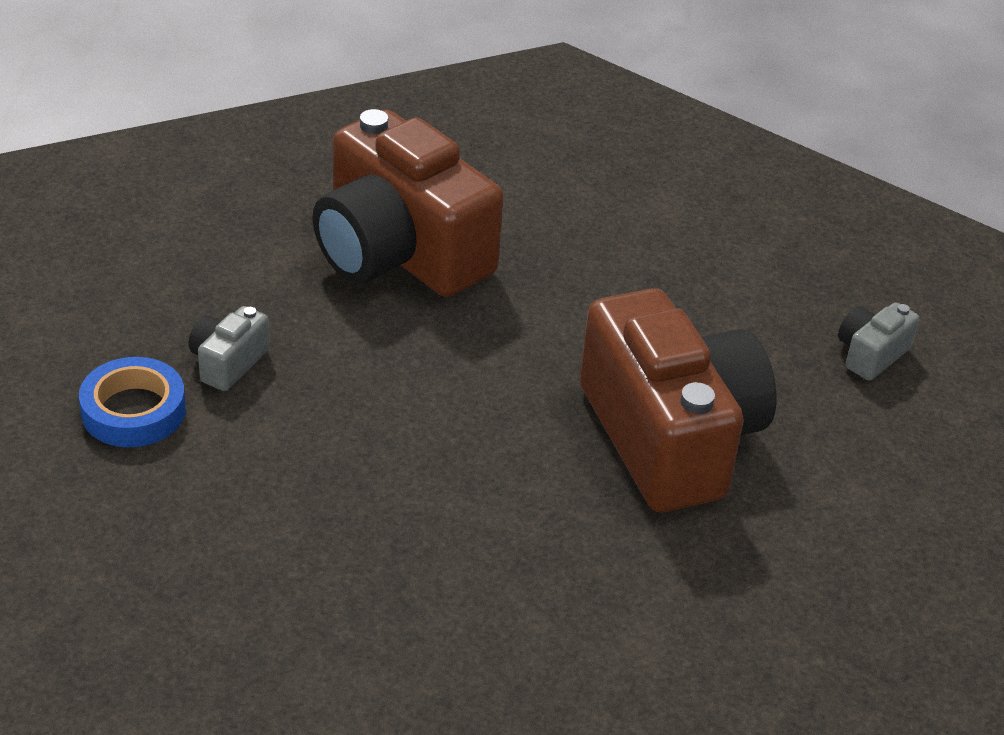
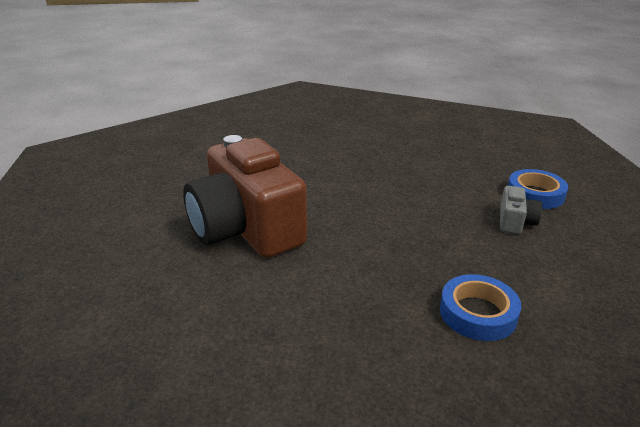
camera: 170 degrees right, 10 degrees down
(399, 252) = (478, 313): brown camera -> blue tape
(871, 354) = (95, 304): grey camera -> none

